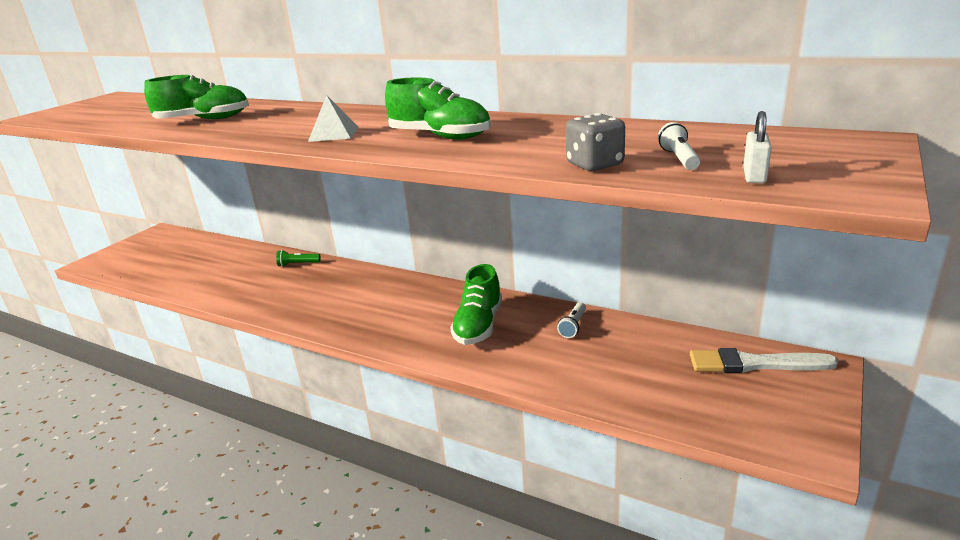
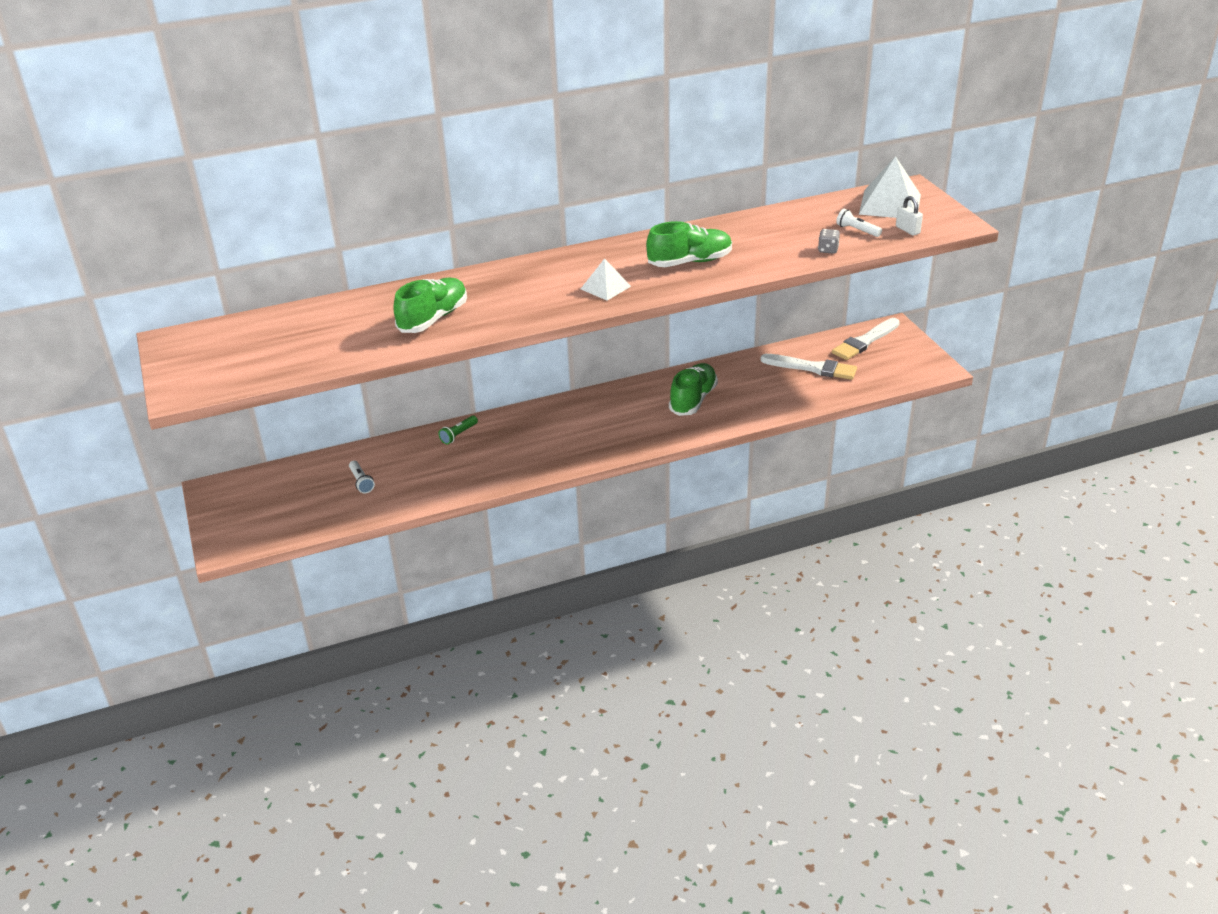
camera: 50 degrees left, 10 degrees up
(478, 325) = (693, 400): green shoe -> green shoe turned 120 degrees counterclockwise
(573, 326) = (747, 370): white flashlight -> white flashlight (361, 482)
(594, 165) = (828, 250): grey dice -> grey dice, size x0.66
(642, 359) = (812, 368): none -> white brush
(791, 148) = (890, 204): none -> white pyramid

